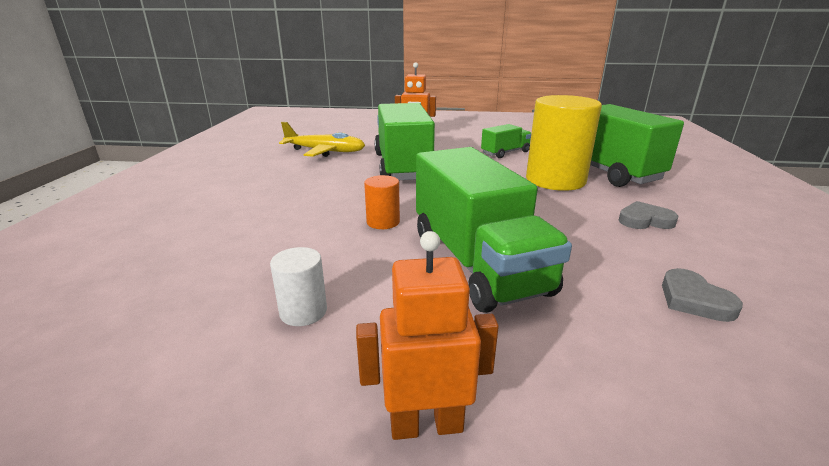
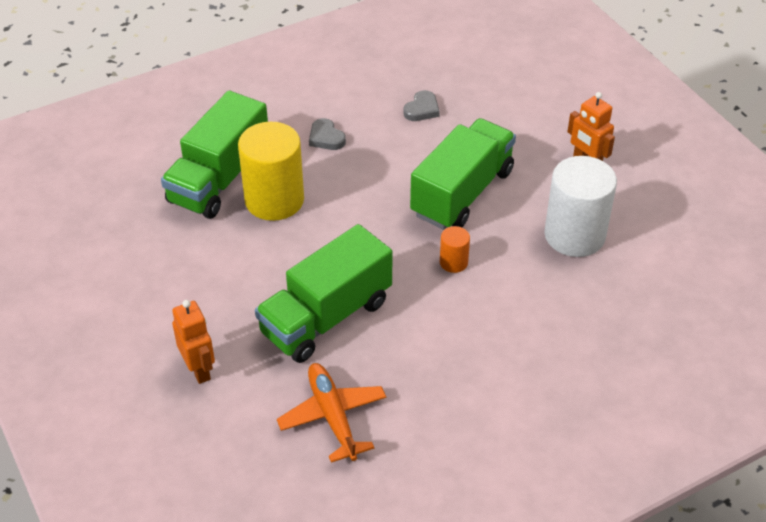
camera: 125 degrees left, 20 degrees up
(303, 311) = (574, 235): white cylinder -> white cylinder, size x2.18
(325, 151) = (333, 416): yellow plane -> orange plane
(505, 153) = (211, 259): green truck -> none

